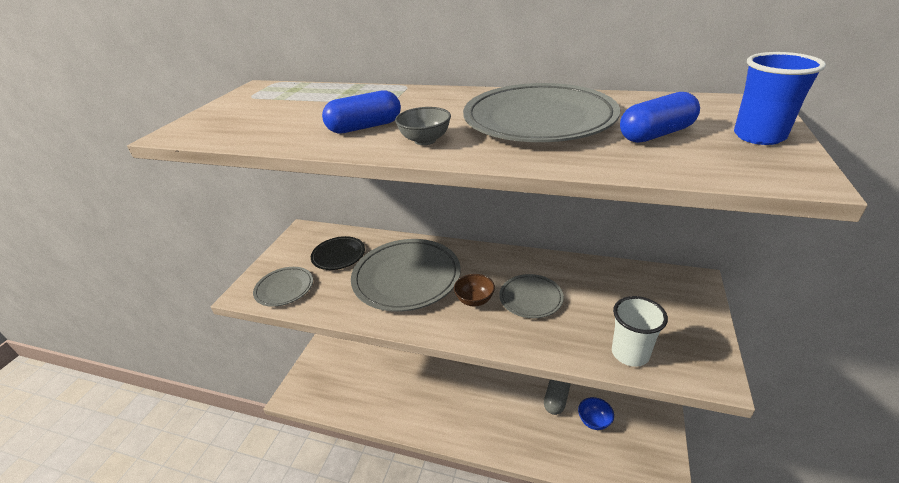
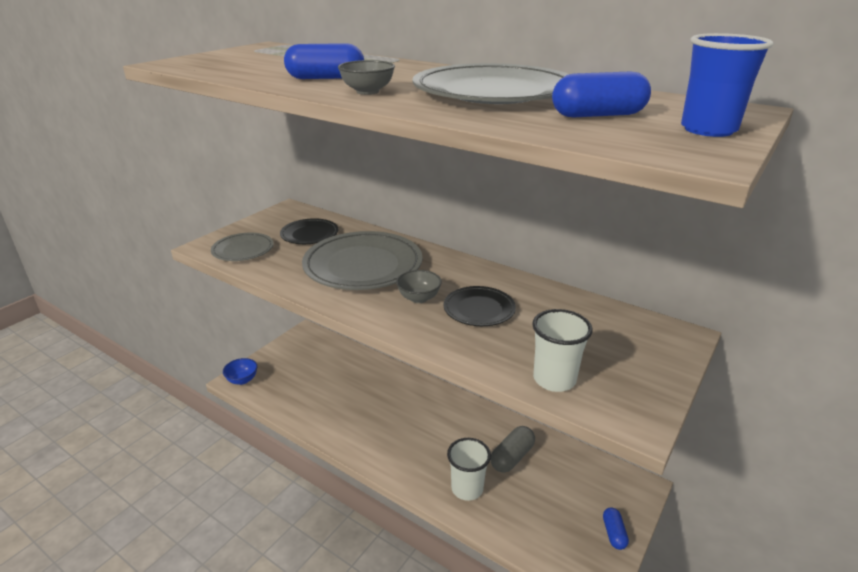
camera: 15 degrees right, 5 degrees down
(474, 300) = (419, 298): brown bowl -> grey bowl
(531, 298) = (479, 309): grey plate -> black plate
(535, 438) = (467, 489): none -> white cup
(594, 421) = (543, 492): blue bowl -> blue bowl (242, 380)
(659, 439) = (614, 533): none -> blue capsule

